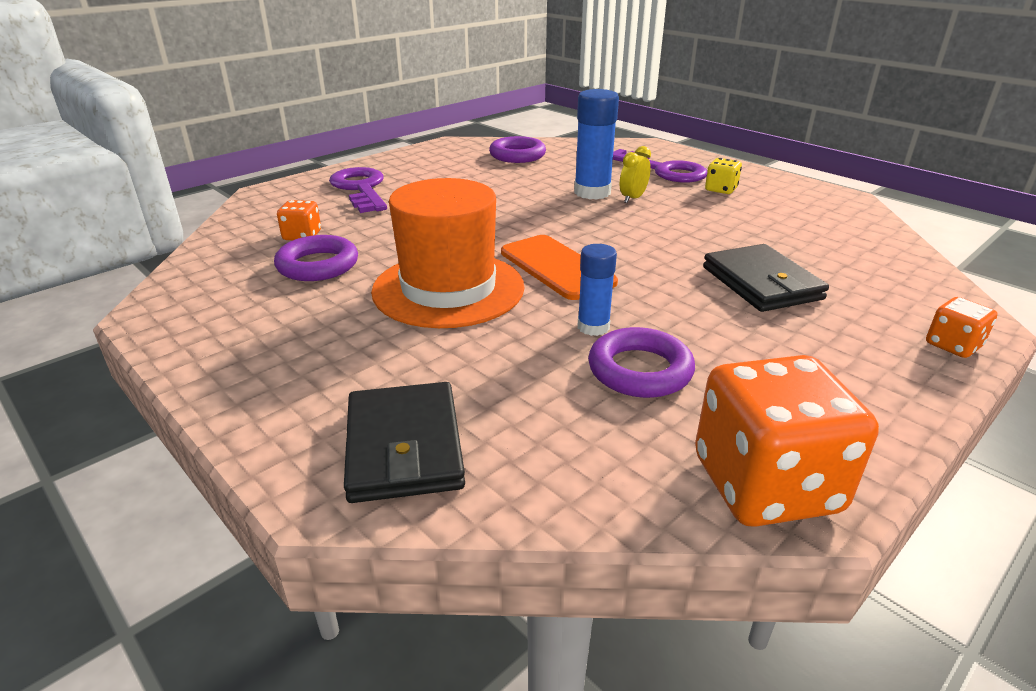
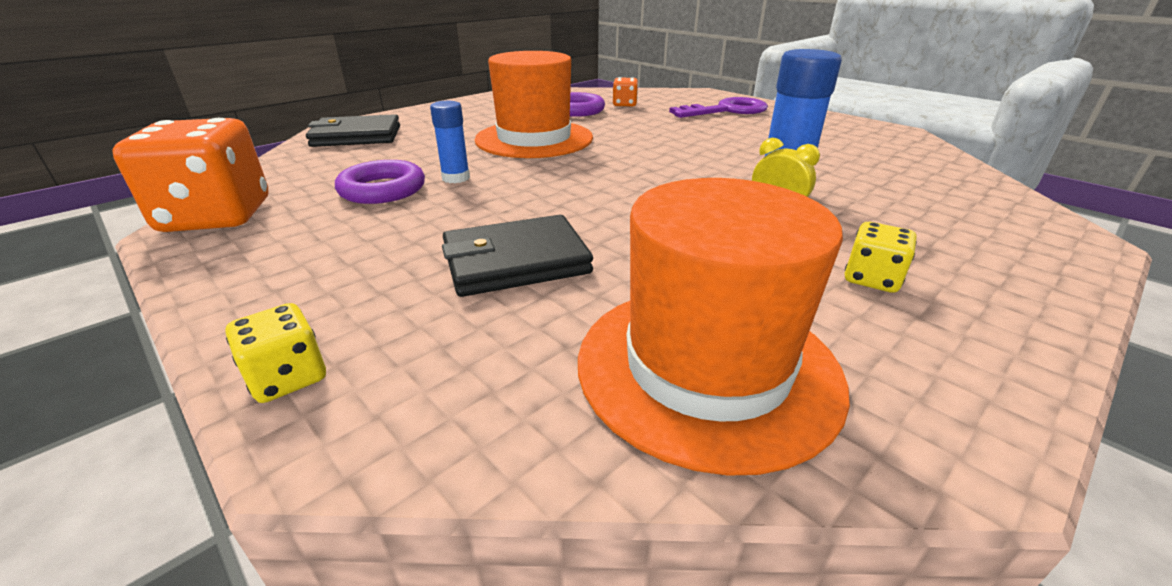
camera: 90 degrees right, 0 degrees up
(517, 155) = (889, 156): purple ring -> none
(556, 267) = (568, 169): orange phone -> none
(663, 170) = (928, 239): purple key -> none
(834, 232) = (707, 367): none -> orange hat
(953, 345) = (288, 377): orange dice -> yellow dice

